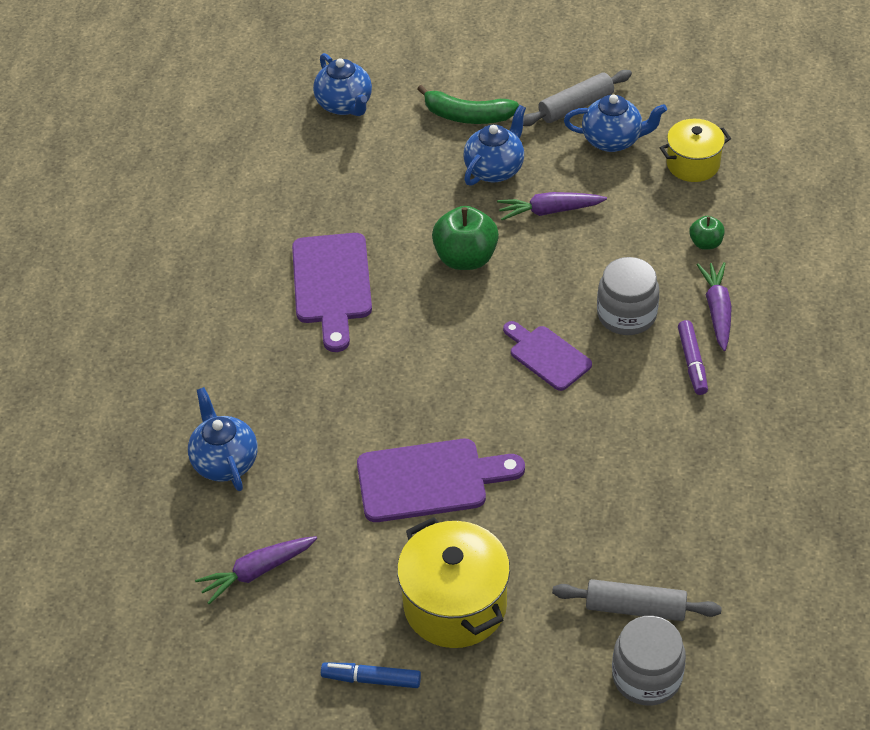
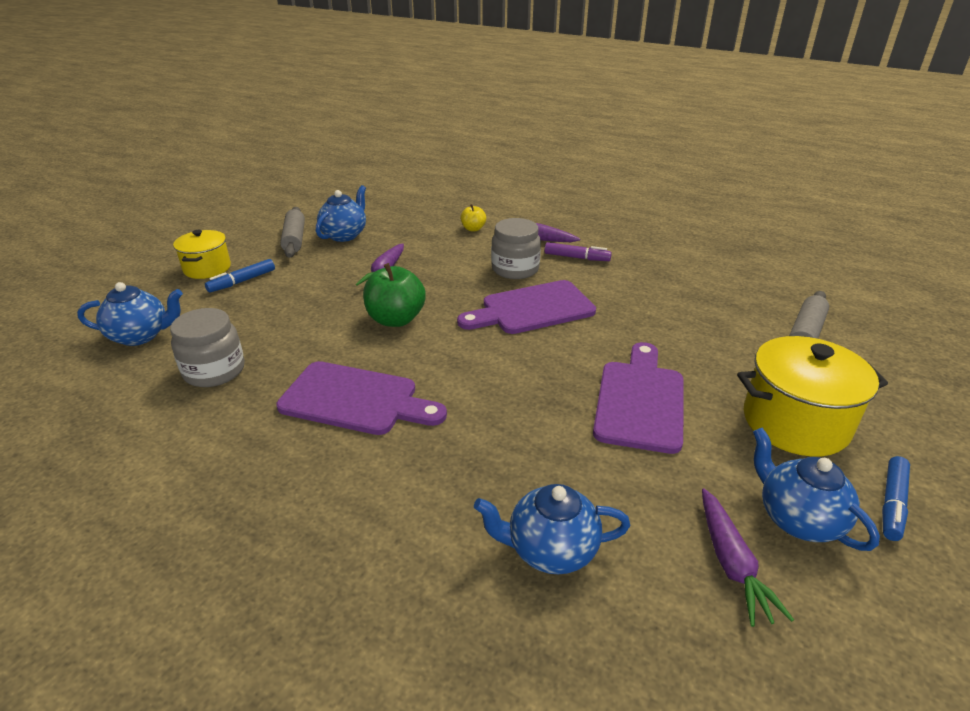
camera: 70 degrees left, 15 degrees down
(467, 116) = (242, 281): green banana -> blue marker
(495, 169) = (315, 284): blue teapot -> blue teapot (797, 519)
(547, 356) = (532, 309): purple cutting board -> purple cutting board, size x1.58
(646, 676) = (875, 345): grey jar -> grey jar (214, 371)
(693, 164) = (399, 216): yellow pot -> yellow pot (207, 268)
(705, 243) = (473, 229): green apple -> yellow apple

